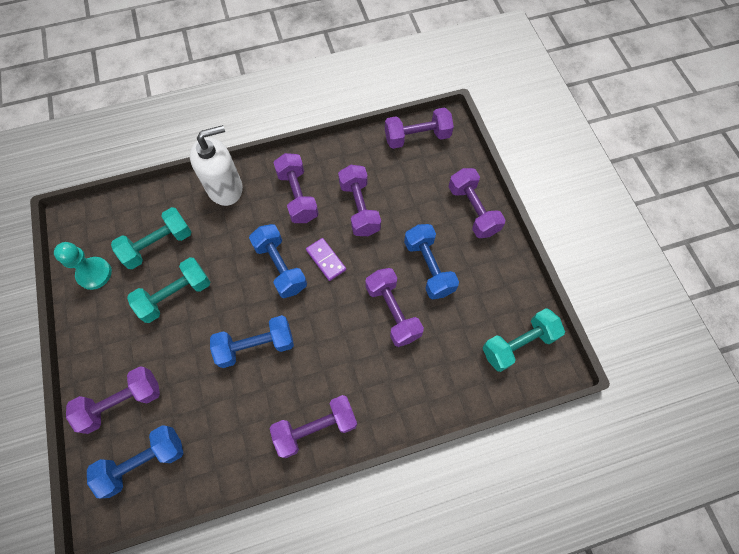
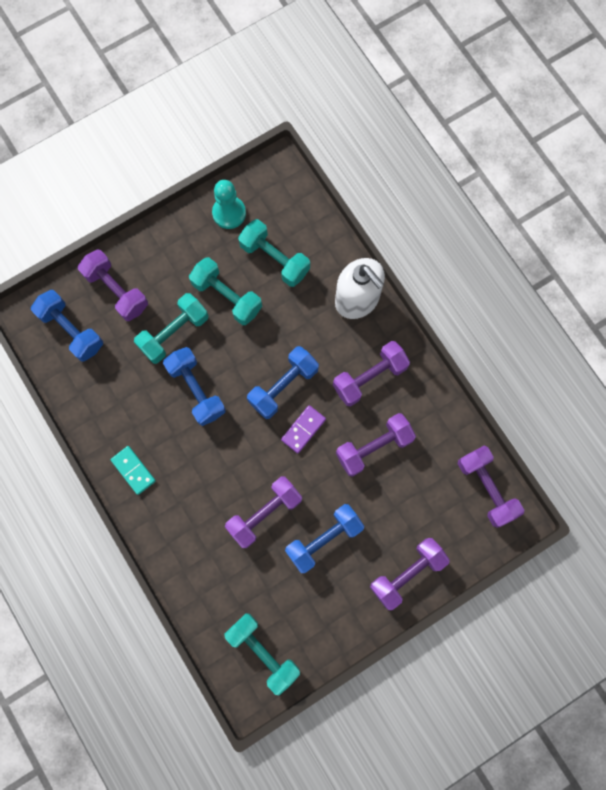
camera: 75 degrees right, 10 degrees up
(191, 354) = (174, 333): none -> turquoise dumbbell
(316, 428) = (133, 470): purple dumbbell -> turquoise domino

